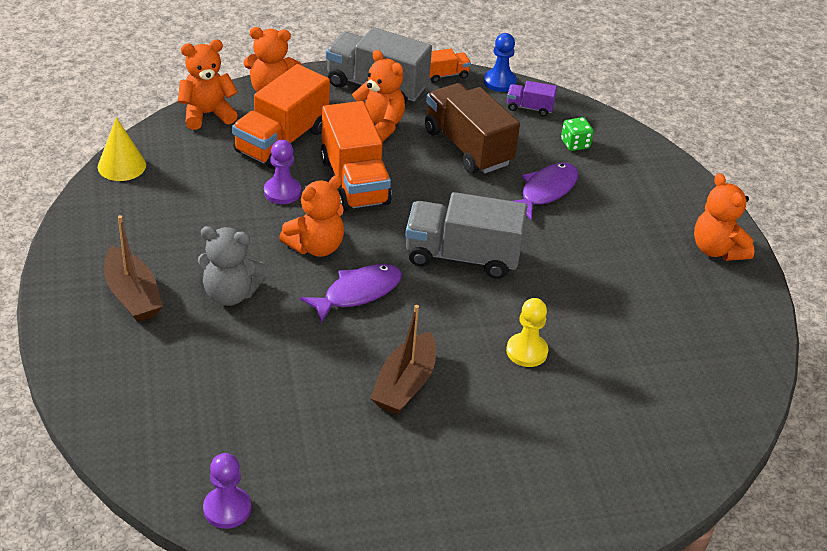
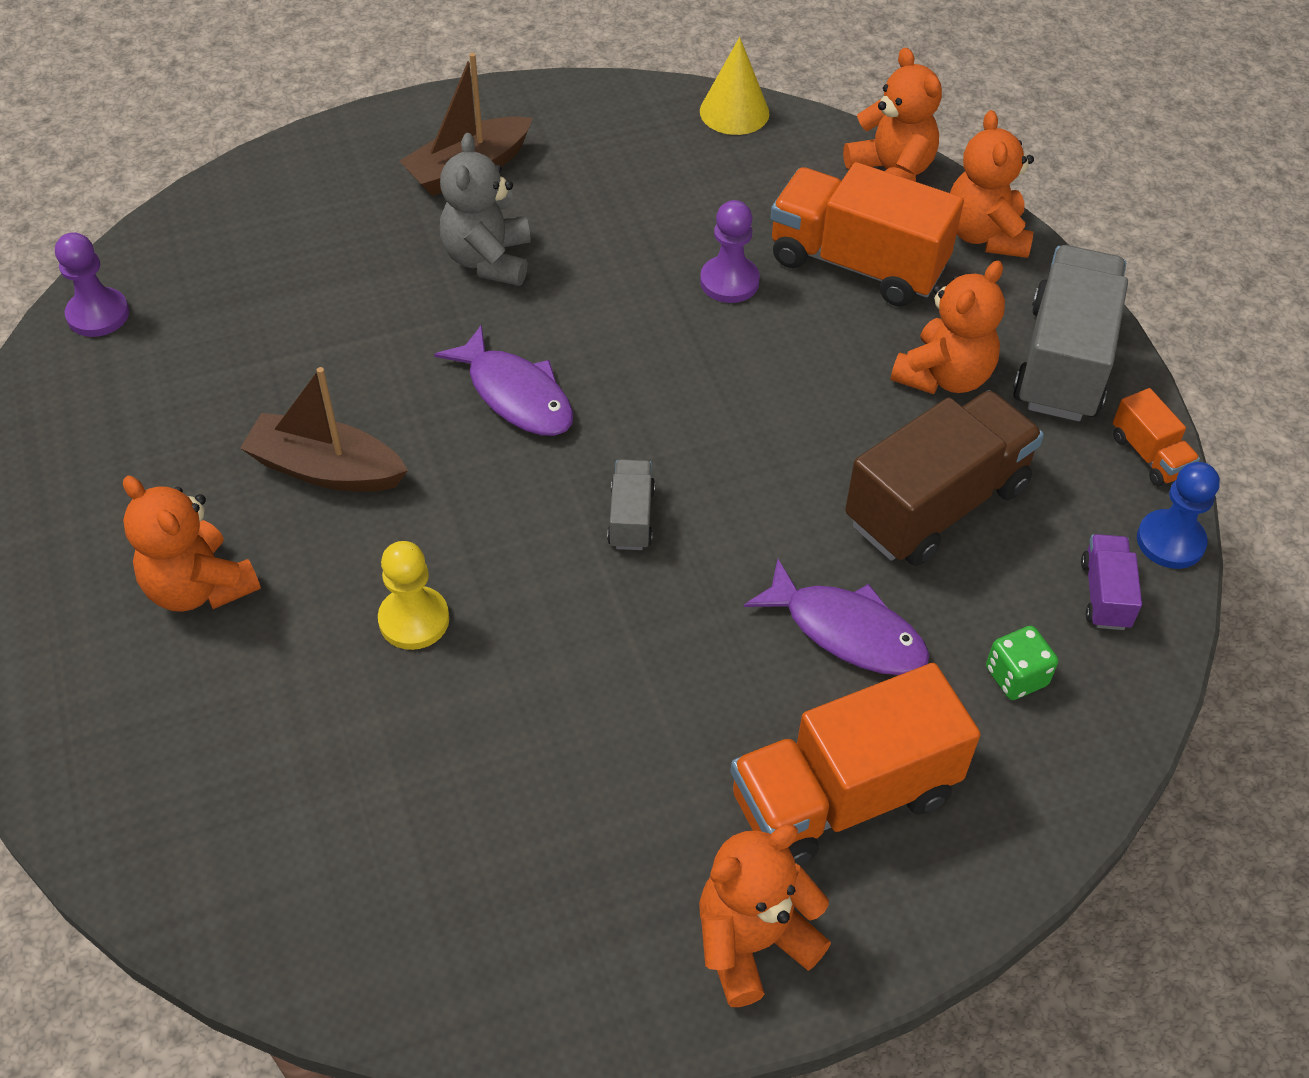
camera: 85 degrees right, 10 degrees up
(316, 247) = (610, 335): orange teddy bear -> orange teddy bear (199, 587)
(354, 181) = (784, 361): orange truck -> orange truck (843, 796)
(462, 256) = (631, 518): grey truck -> grey truck, size x0.47

